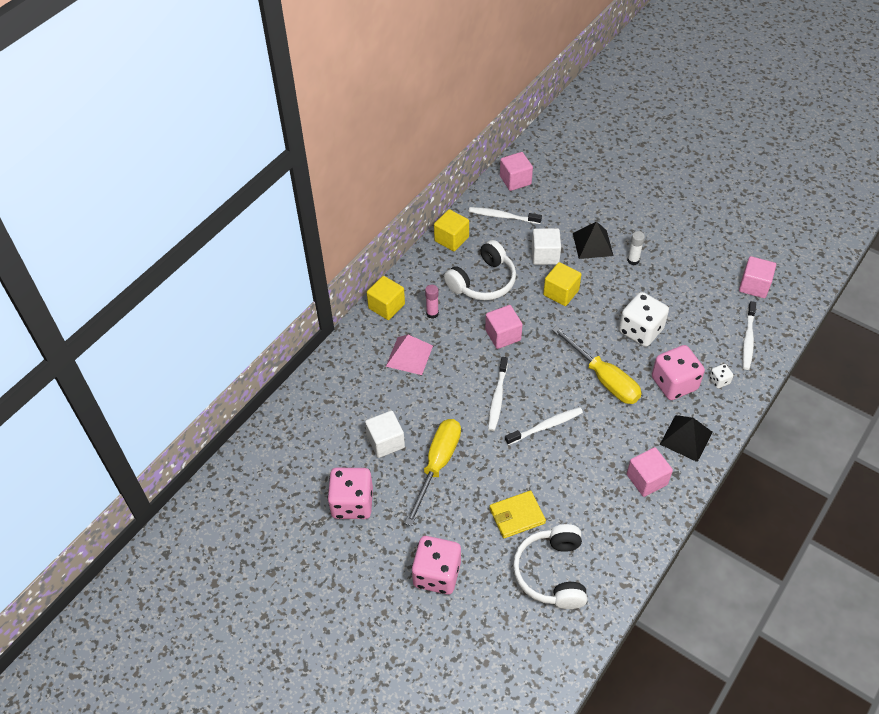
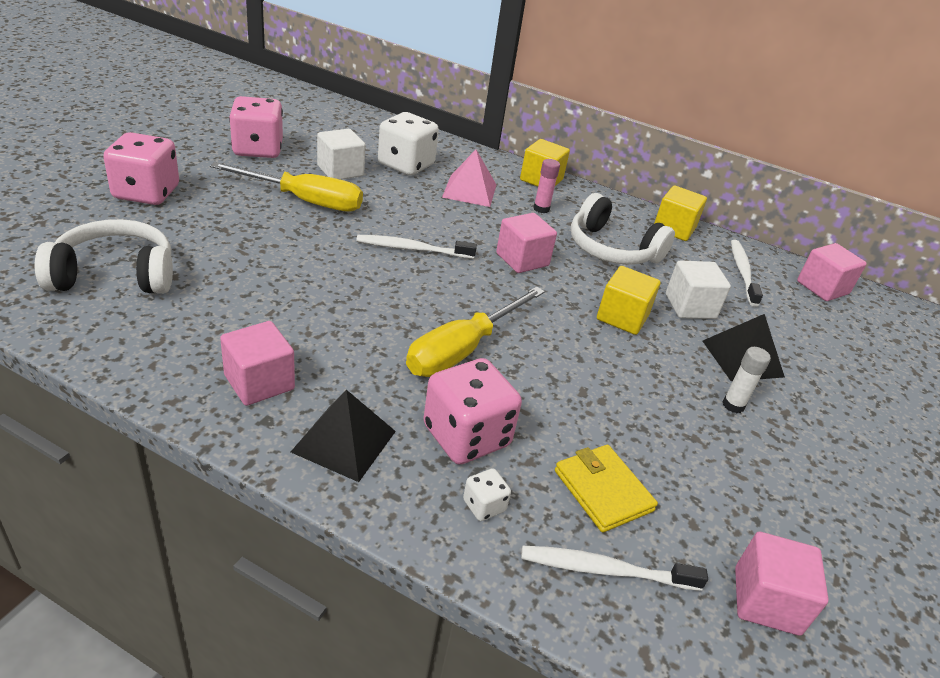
camera: 75 degrees right, 15 degrees down
(517, 516) = (216, 253): yellow wallet -> yellow wallet (603, 491)
(545, 426) = (366, 286): white toothbrush -> none
(640, 330) = (576, 401): white dice -> white dice (406, 165)

